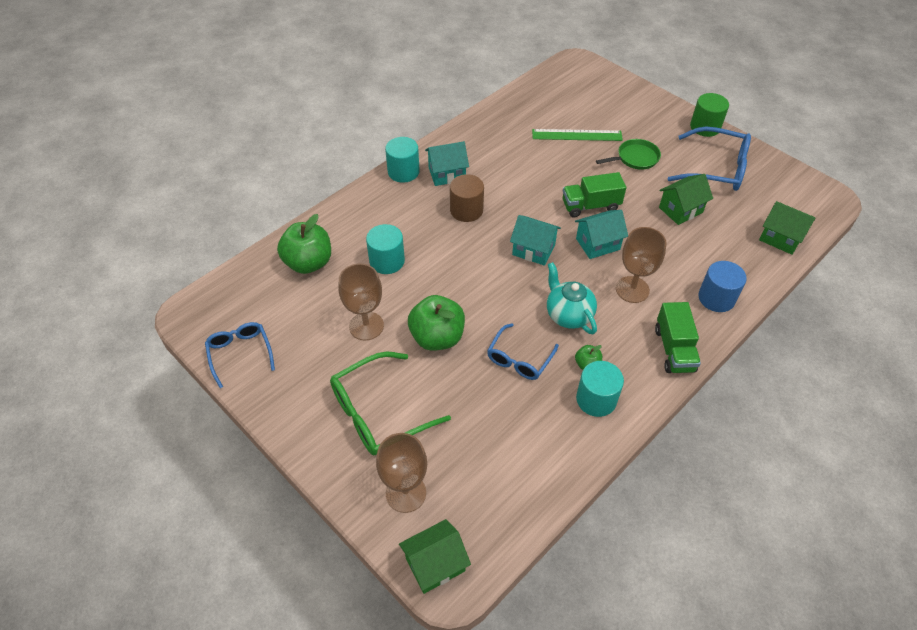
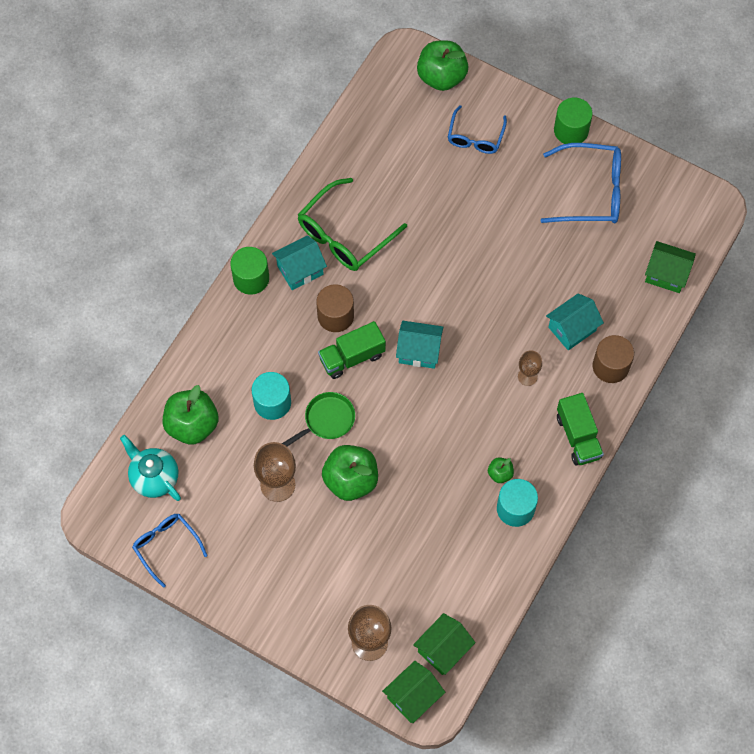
camera: 15 degrees left, 15 degrees up
(379, 412) = (321, 573): green glasses -> green glasses (344, 235)
(403, 172) = (251, 278): turquoise cylinder -> green cylinder
(519, 359) = (435, 484): blue glasses -> blue glasses (475, 137)
(568, 315) = (471, 422): turquoise teapot -> turquoise teapot (154, 477)
(577, 135) = (430, 177): green ruler -> none
(590, 206) = (465, 278): green truck -> green truck (352, 357)
(597, 244) = (482, 327): turquoise house -> turquoise house (572, 329)
(602, 78) = (441, 77): none -> green apple
(632, 289) = (527, 376): brown goblet -> brown goblet, size x0.58
(635, 158) = (501, 197): green pan -> green pan (327, 420)
(680, 210) = (560, 260): green house -> green house (443, 649)
(716, 298) = (610, 366): blue cylinder -> brown cylinder

